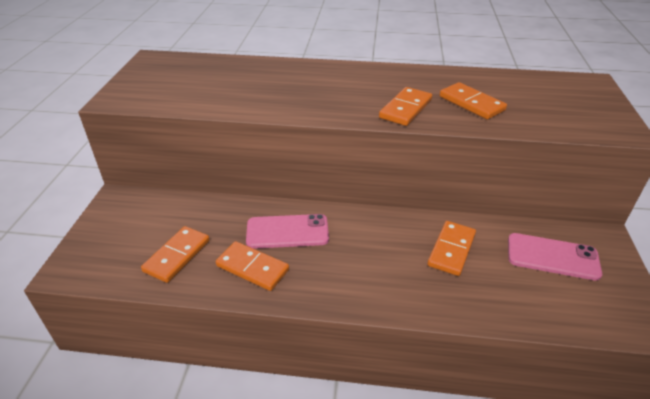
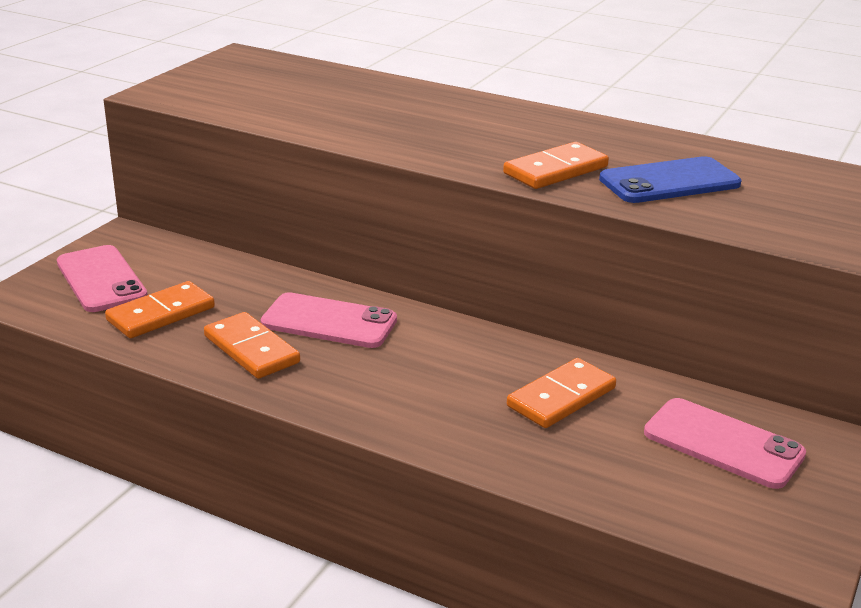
camera: 20 degrees right, 10 degrees down
(120, 238) = (101, 279): none -> pink phone
(471, 103) = (669, 182): orange domino -> blue phone

